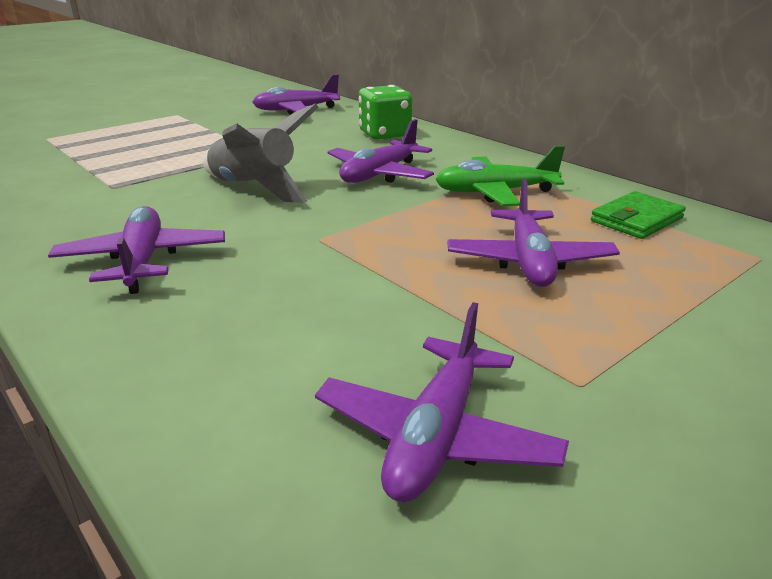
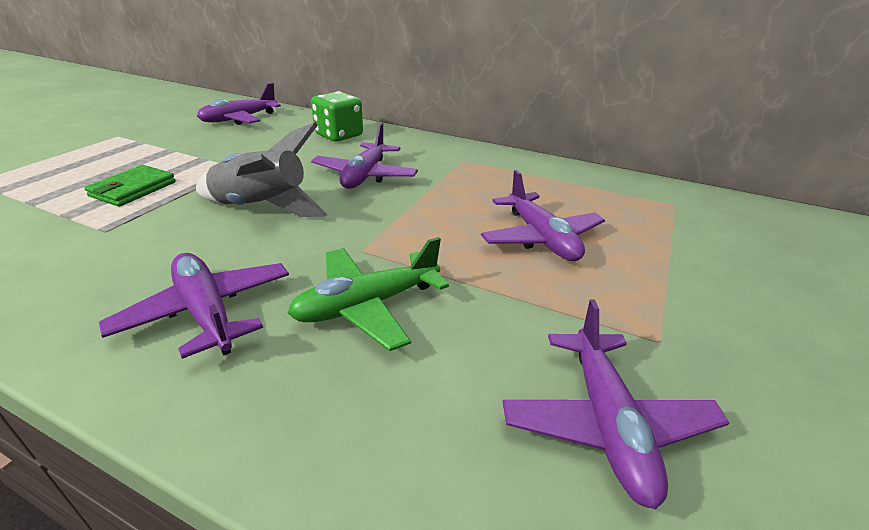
camera: 25 degrees left, 5 degrees up
(495, 192) = (468, 179): green plane -> green plane (367, 305)
(636, 220) = (580, 187): green wallet -> green wallet (133, 189)

